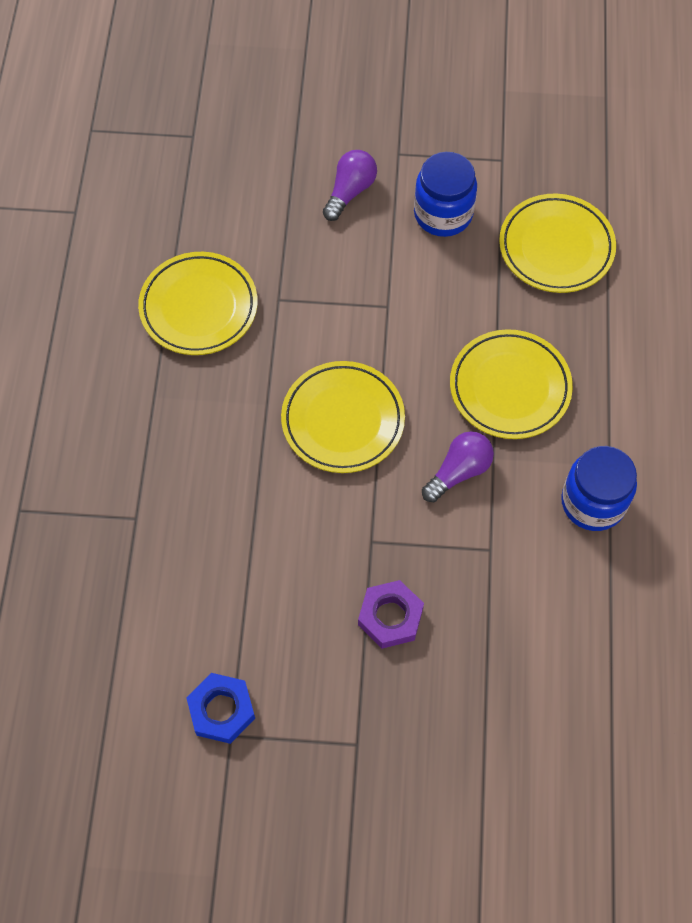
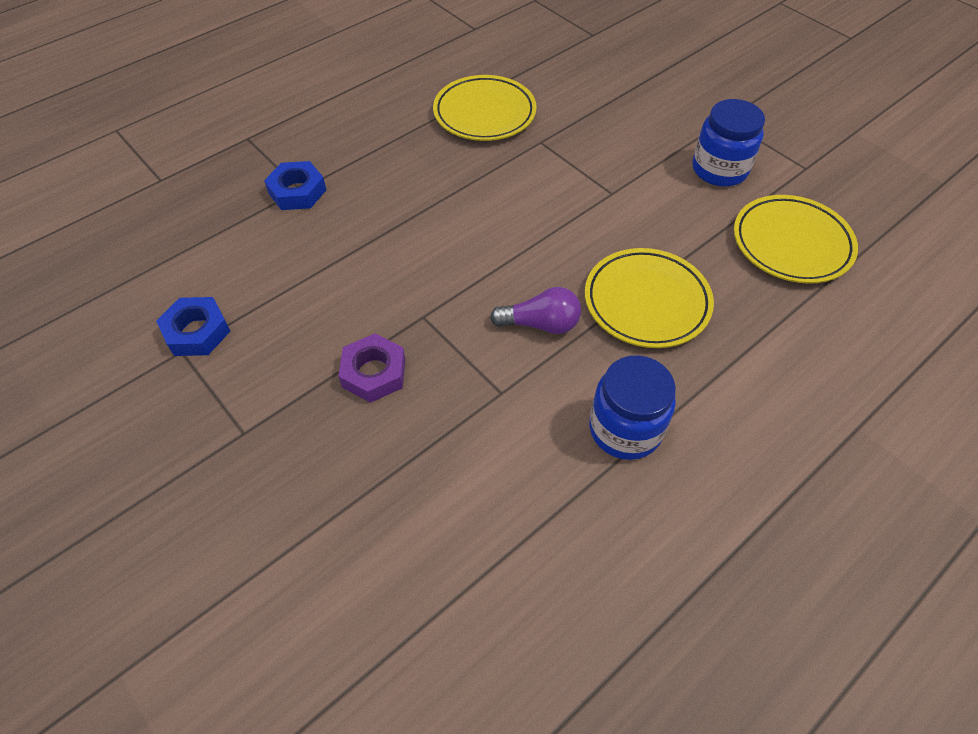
camera: 45 degrees right, 10 degrees down
(137, 523) = (297, 191): none -> blue nut
(343, 420) = (497, 233): yellow plate -> none
(350, 191) = (664, 118): purple light bulb -> none

